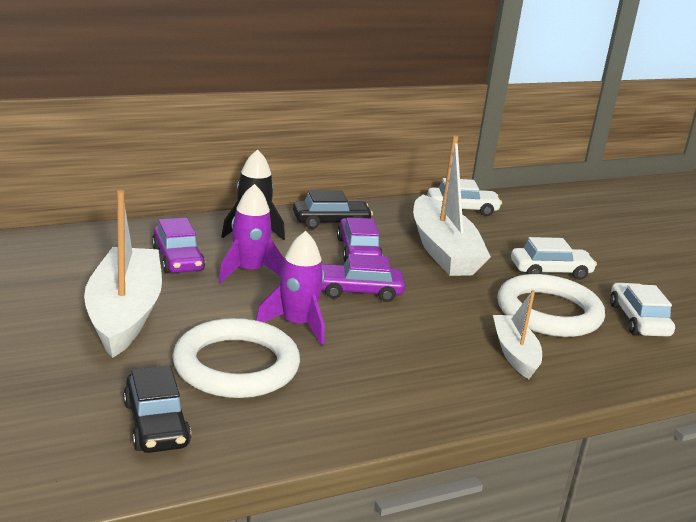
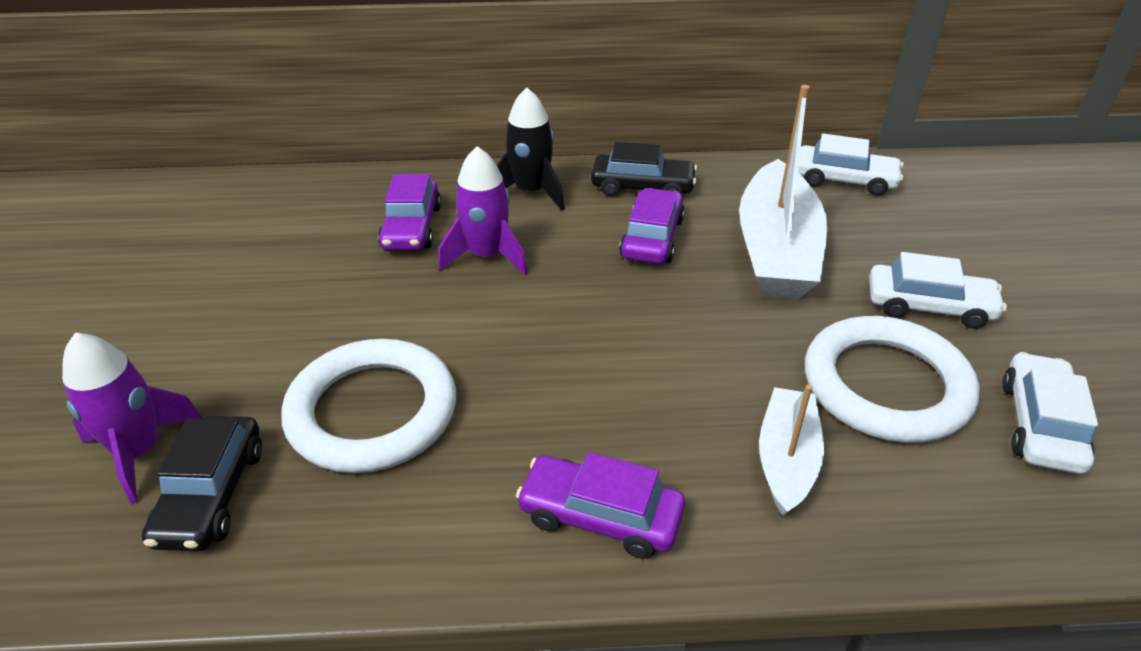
camera: 25 degrees right, 15 degrees up
(125, 313) = (295, 304): white boat -> none
(297, 325) = (494, 354): purple rocket -> purple rocket (140, 451)
(358, 291) = (612, 307): purple car -> purple car (600, 516)

